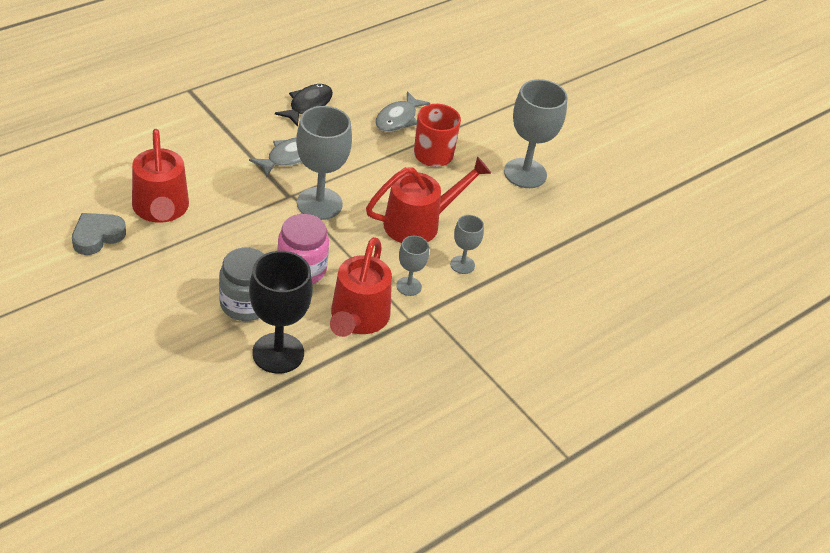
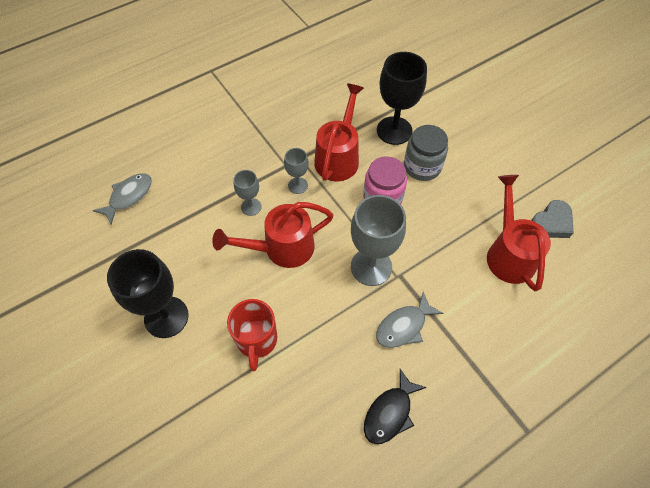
camera: 170 degrees left, 15 degrees up
(398, 119) = (288, 395): grey fish -> grey fish (128, 196)
(525, 173) = (166, 317): grey goblet -> black goblet

